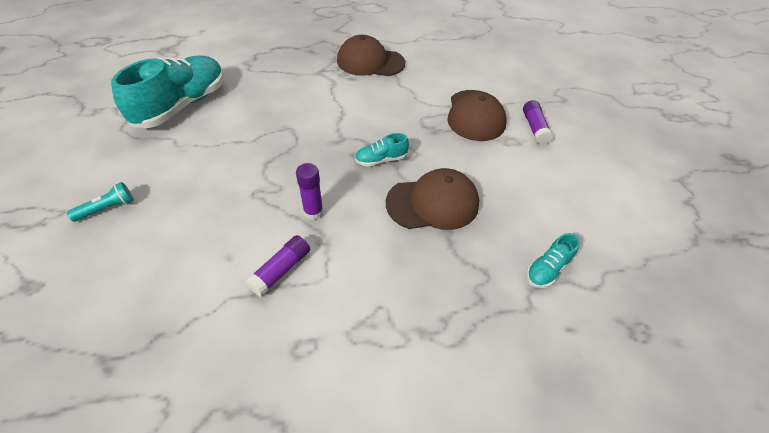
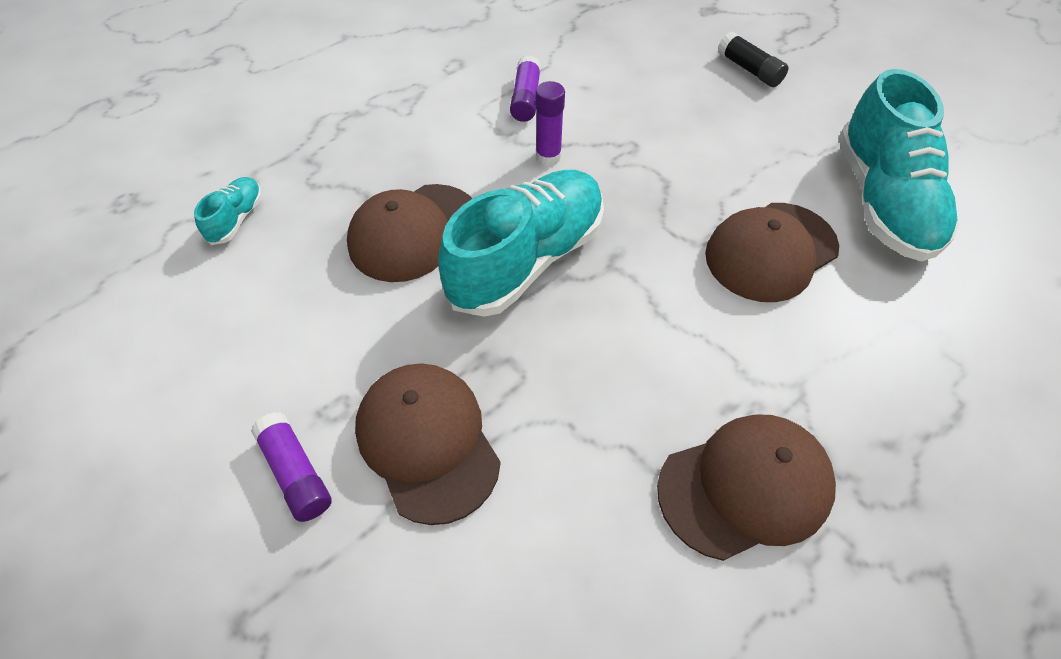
camera: 150 degrees right, 5 degrees up
(107, 208) = (749, 70): turquoise flashlight -> black glue stick
(264, 111) = (771, 251): none -> brown cap
(381, 160) = (527, 260): turquoise shoe -> turquoise shoe, size x2.26

